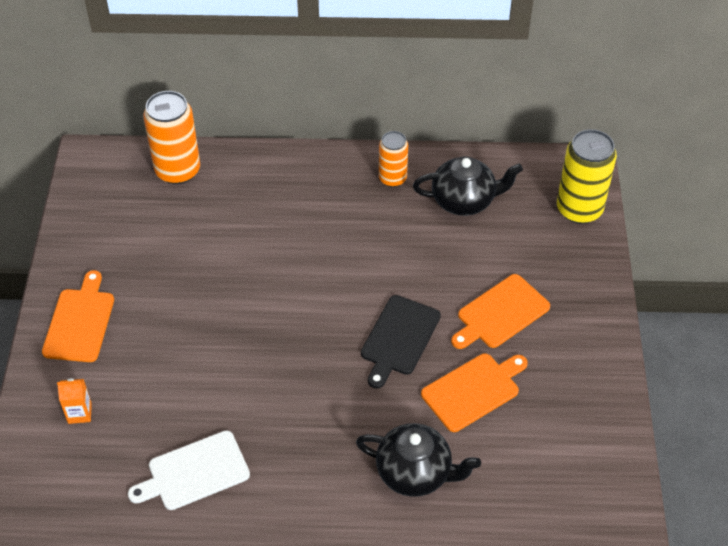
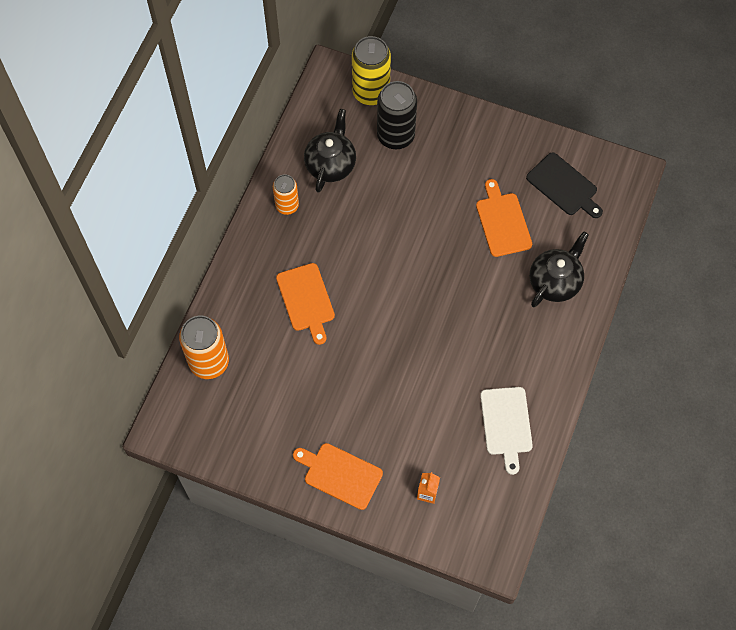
camera: 70 degrees left, 15 degrees up
(399, 338) = (441, 253): black cutting board -> black cutting board (564, 186)
(500, 313) = (444, 180): orange cutting board -> orange cutting board (306, 300)
(534, 249) = (395, 136): none -> black can

